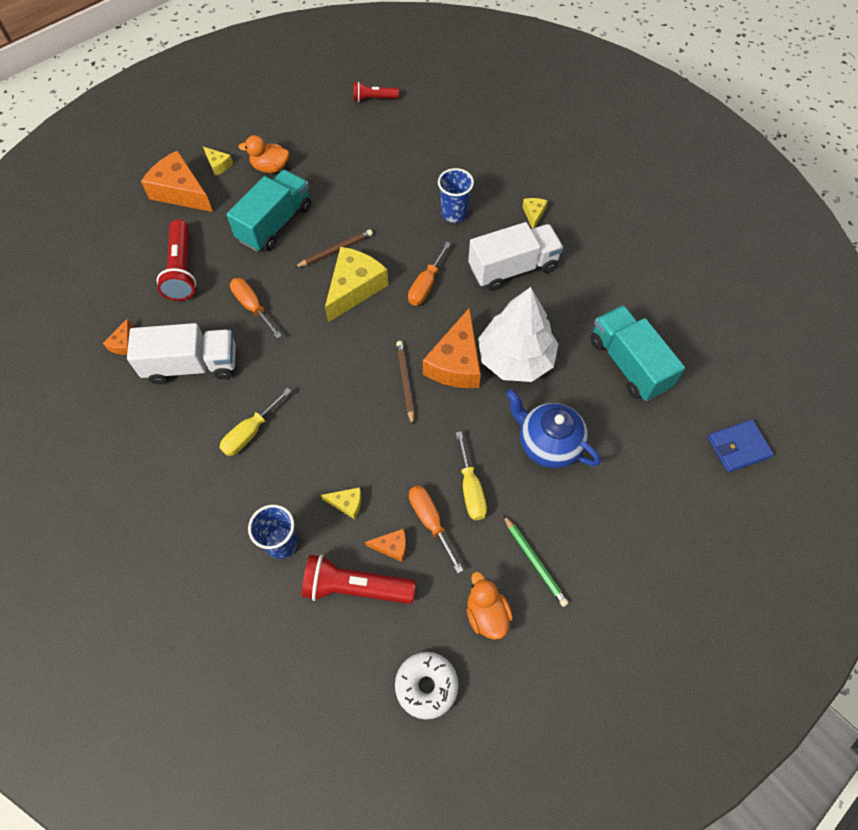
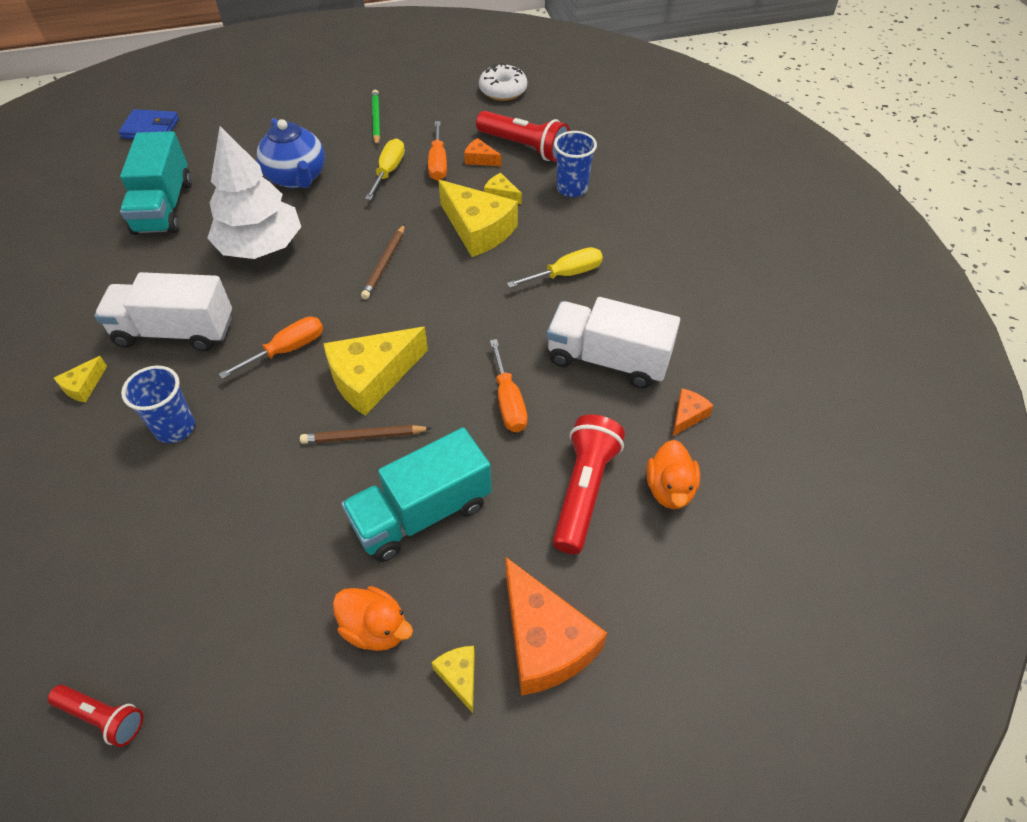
camera: 155 degrees left, 10 degrees down
(347, 451) = (478, 229): none -> yellow cheese
(456, 363) = (321, 263): orange cheese -> none
(486, 614) = (434, 107): orange duck -> orange duck (669, 489)

